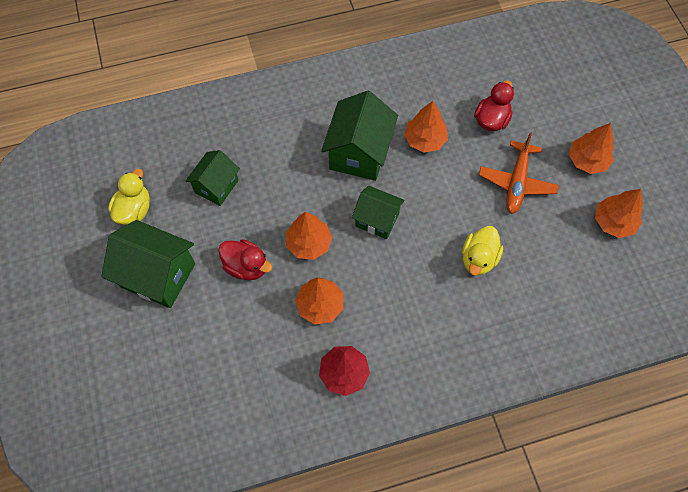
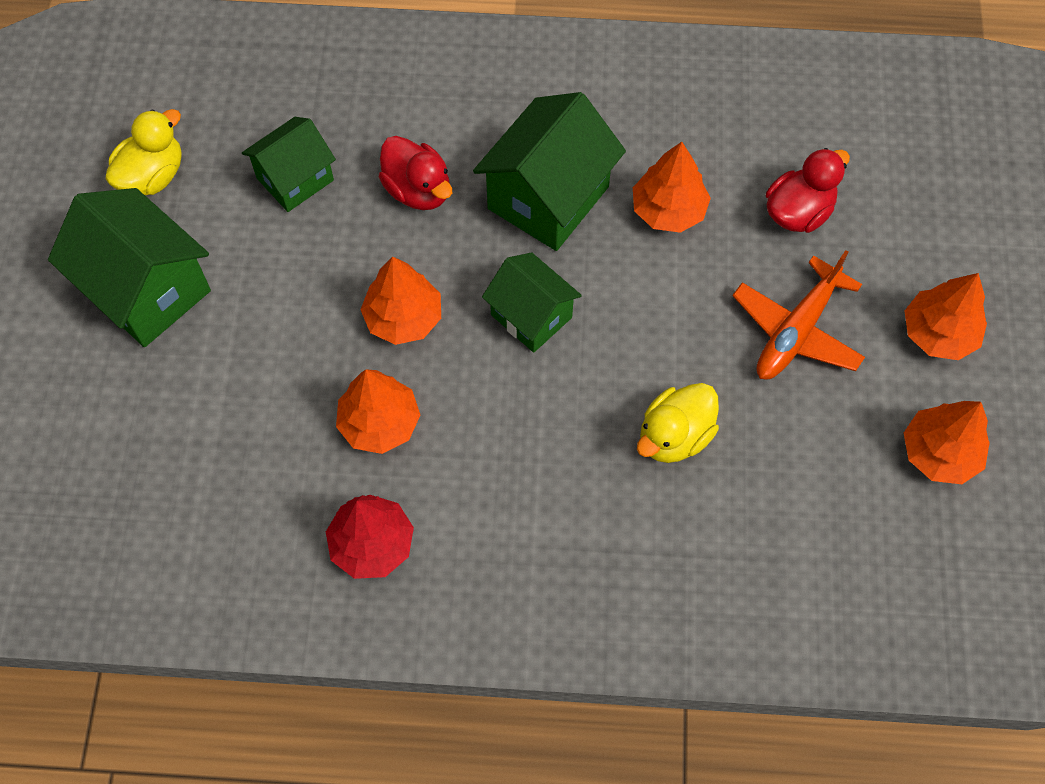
camera: 20 degrees right, 0 degrees up
(246, 266) = (289, 322): red duck -> red duck (418, 190)

